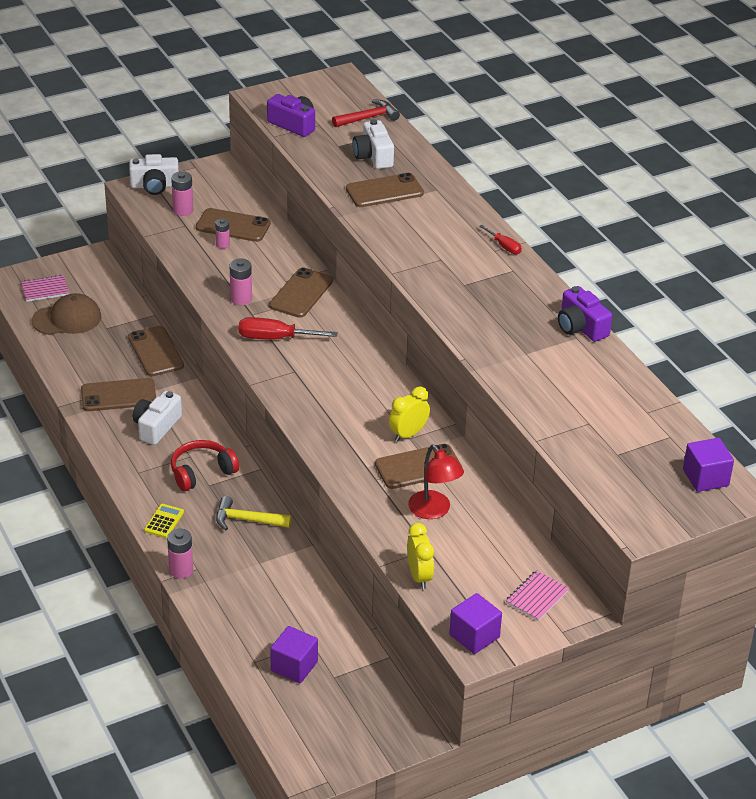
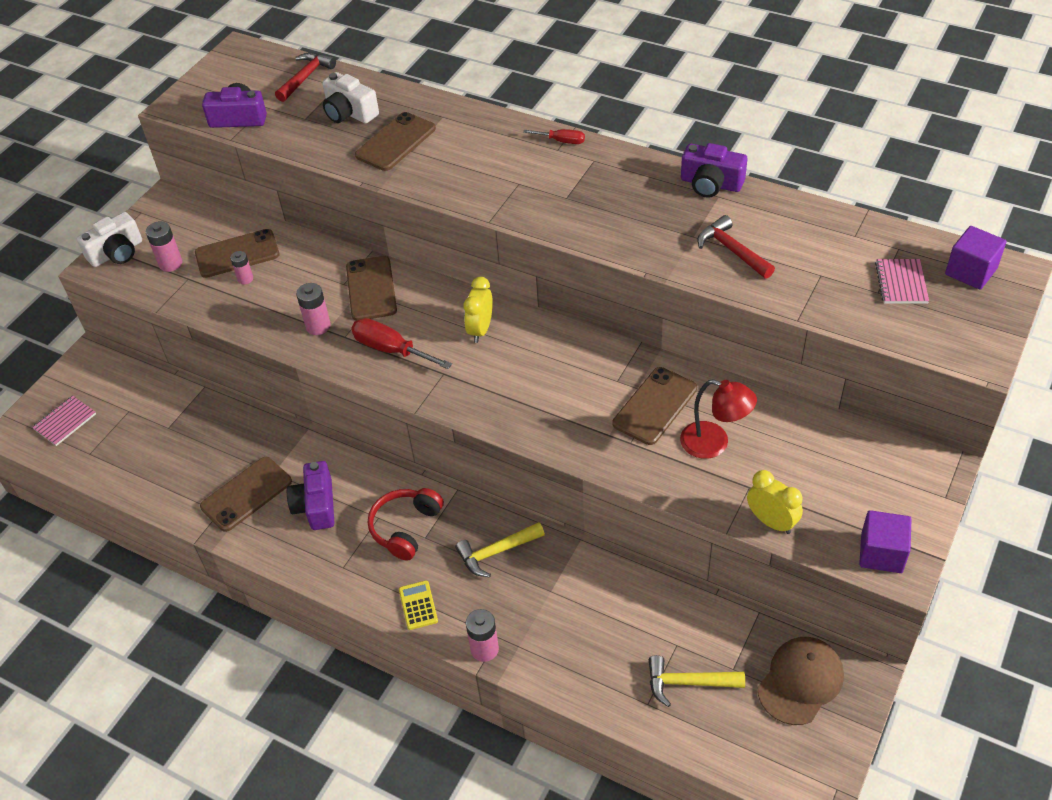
camera: 30 degrees left, 10 degrees up
(67, 319) = (117, 441): brown cap -> brown cap (800, 681)
(156, 352) = (242, 425): brown phone -> none
(156, 427) = (316, 505): white camera -> purple camera
(275, 338) = (391, 349): red screwdriver -> red screwdriver turned 60 degrees clockwise
(294, 666) = (688, 683): purple cube -> yellow hammer
(408, 434) = (612, 377): yellow clock -> yellow clock (480, 330)
(536, 597) = (889, 475): pink notebook -> pink notebook (901, 283)
(543, 376) = (732, 250): none -> red hammer

